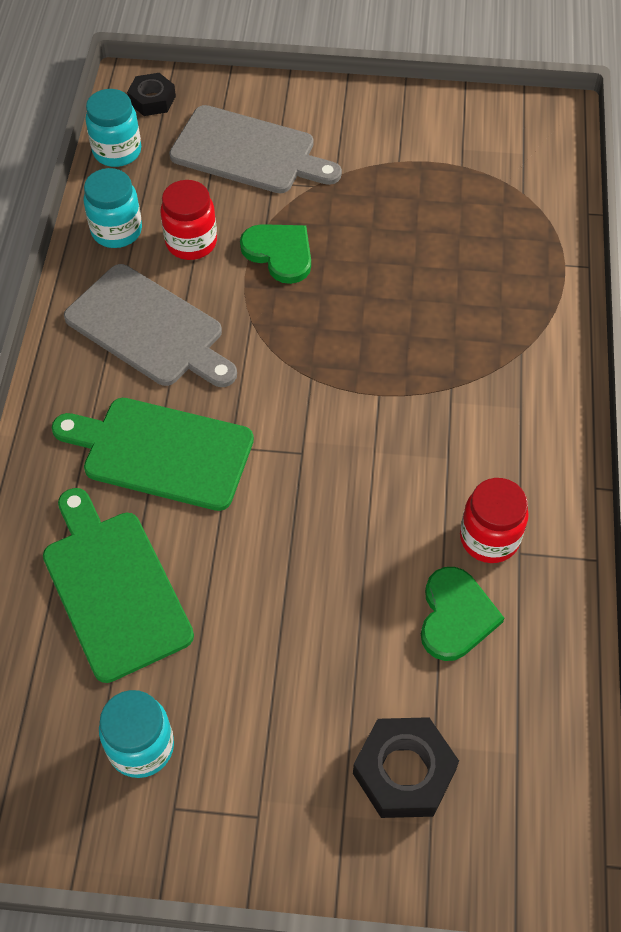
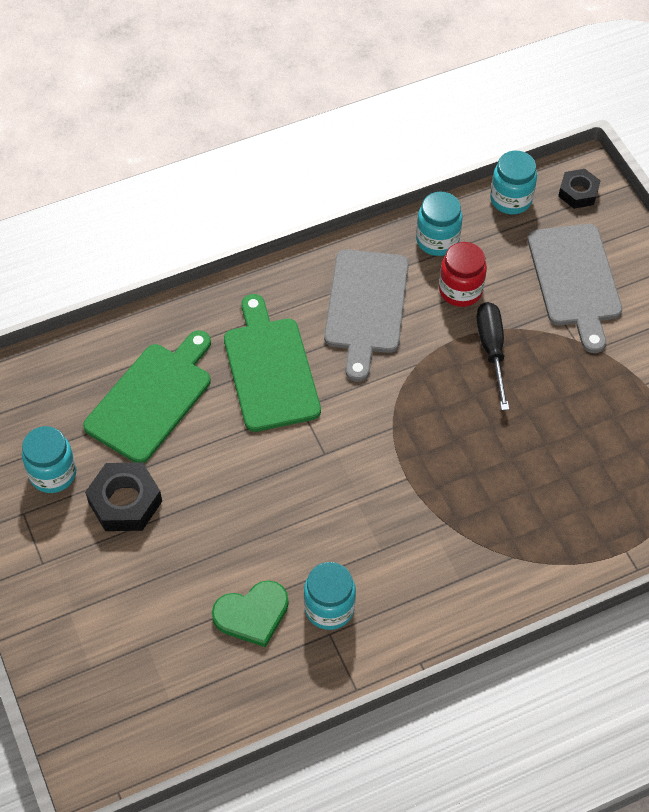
camera: 60 degrees right, 0 degrees up
(279, 253) = (491, 350): green heart -> black screwdriver
(404, 772) = (117, 635): black nut -> black nut (125, 502)
(489, 538) = (329, 608): red jar -> turquoise jar

